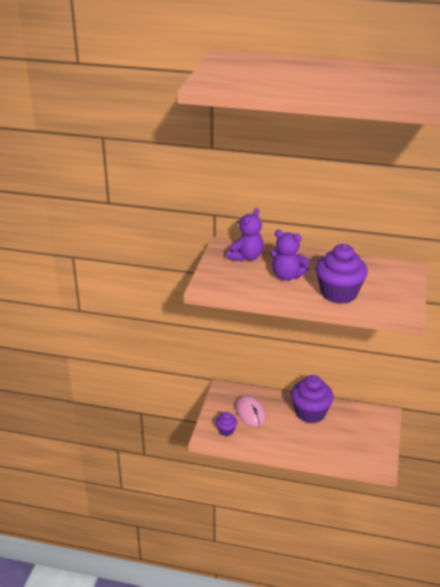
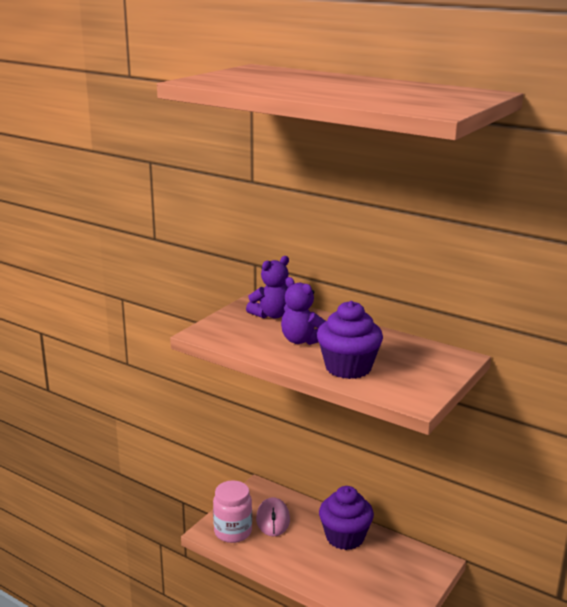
camera: 20 degrees right, 10 degrees down
(226, 430) = (233, 532): purple cupcake -> pink jar

